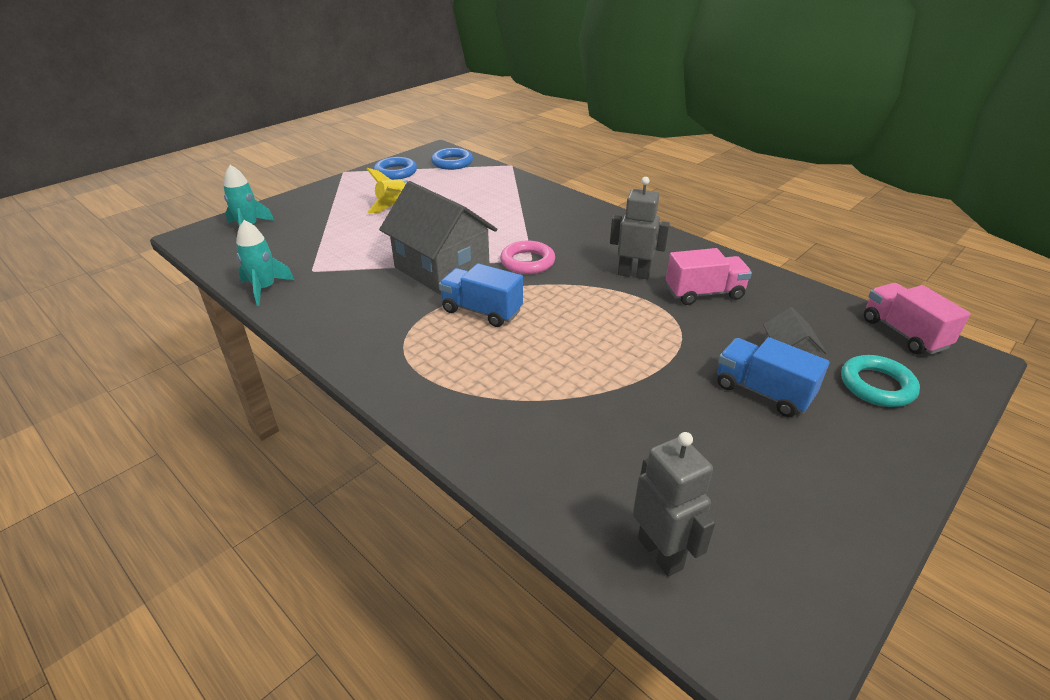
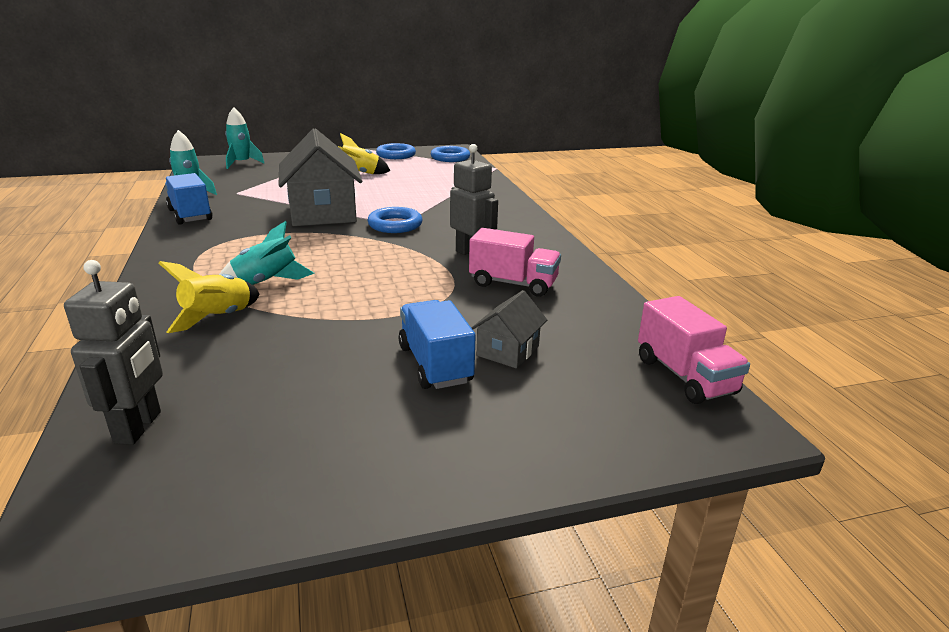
camera: 30 degrees right, 10 degrees down
(481, 311) = (303, 243): blue truck -> blue truck (190, 215)
(522, 368) = (266, 282): none -> turquoise rocket
(527, 262) = (395, 225): pink ring -> blue ring
(544, 422) = (218, 318): none -> yellow rocket
(877, 385) = (568, 403): turquoise ring -> none
(903, 333) = (685, 376): pink truck -> pink truck turned 150 degrees clockwise

